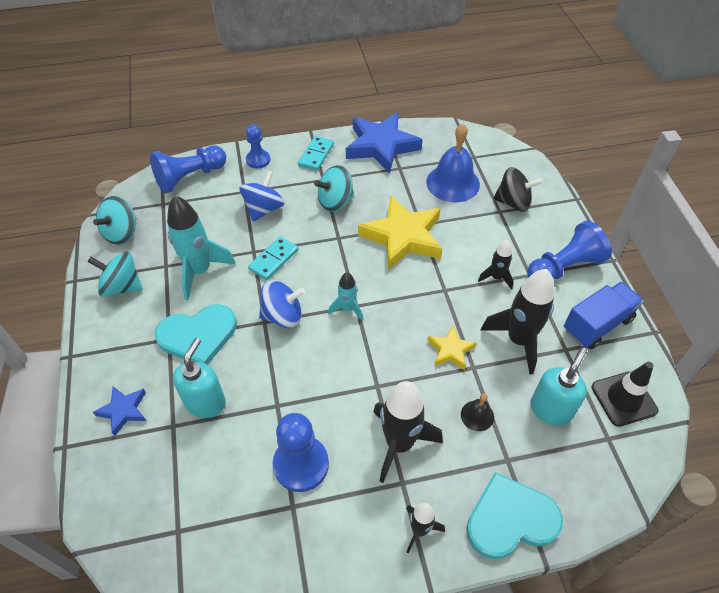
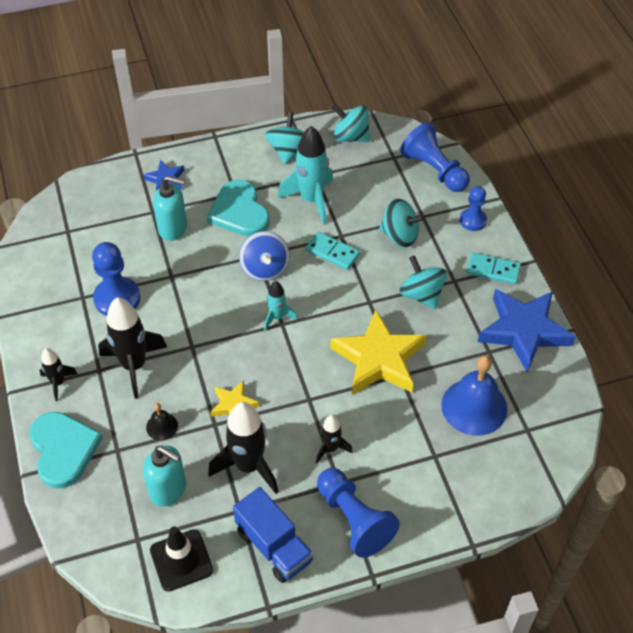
camera: 85 degrees right, 0 degrees up
(264, 209) = (399, 235): blue spinning top -> turquoise spinning top
(513, 202) = (452, 471): black spinning top -> none

